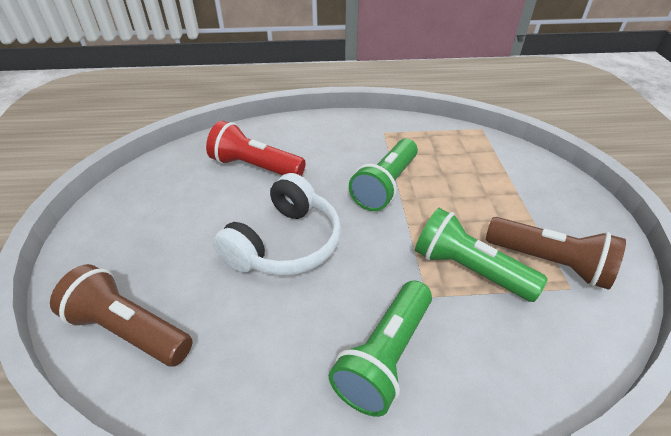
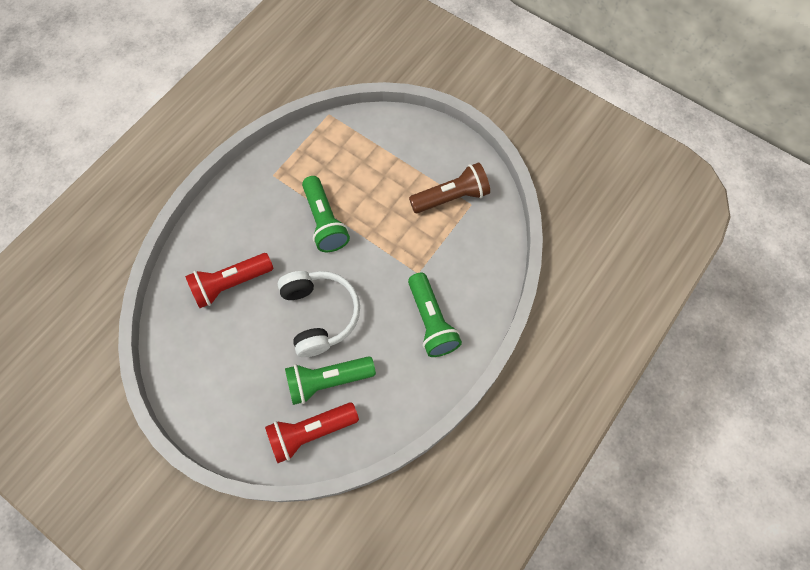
camera: 50 degrees left, 25 degrees up
(129, 330) = (311, 432): brown flashlight -> red flashlight
(469, 269) = (421, 238): green flashlight -> green flashlight (328, 381)

